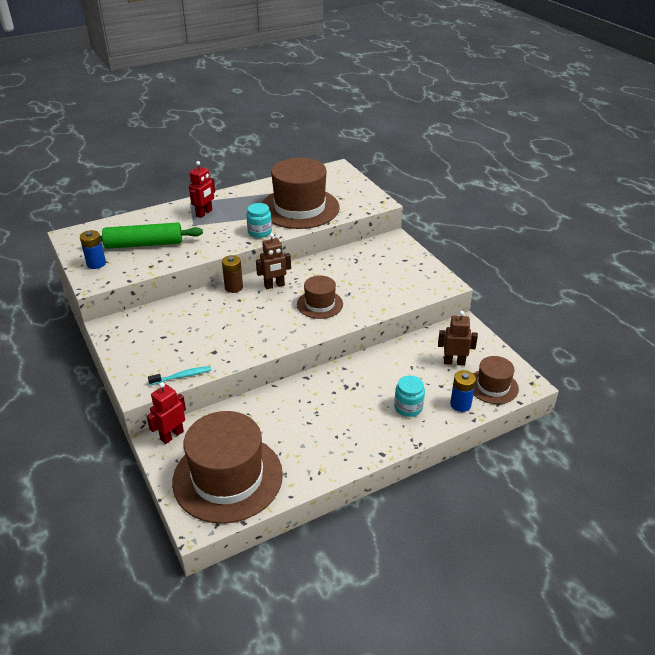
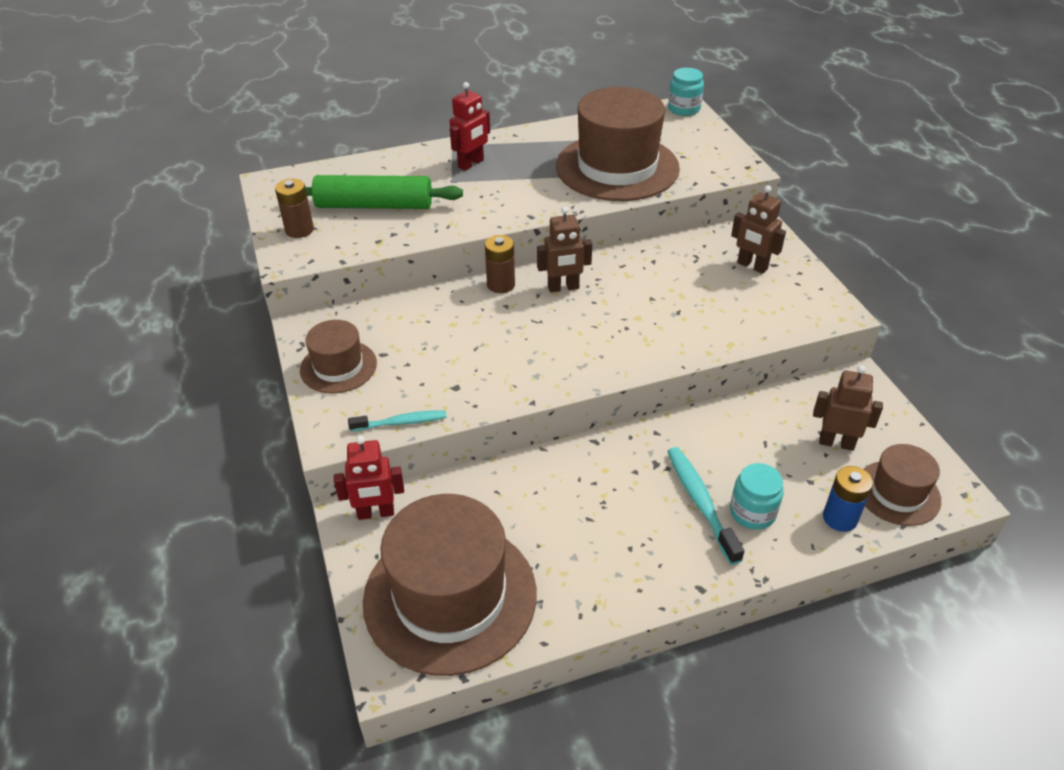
camera: 10 degrees right, 5 degrees up
(96, 264) = (299, 230): blue battery -> brown battery
(172, 435) = (376, 513): red robot -> red robot turned 150 degrees counterclockwise
(259, 232) = (550, 201): turquoise jar -> turquoise jar (684, 109)
(320, 304) = (630, 325): brown hat -> brown hat (338, 366)
(376, 405) = (700, 502): none -> turquoise toothbrush
(391, 262) = (752, 266): none -> brown robot

